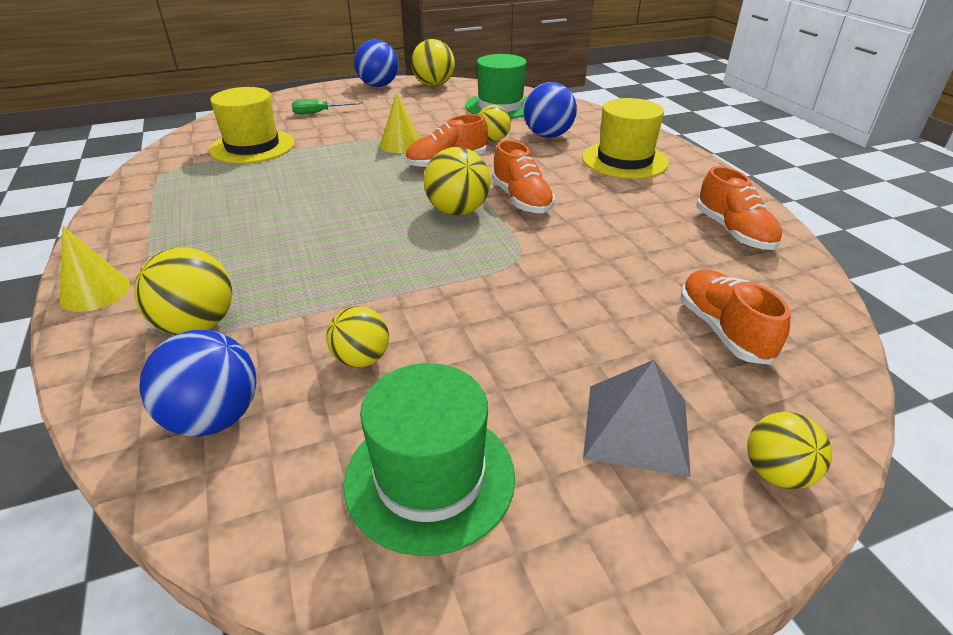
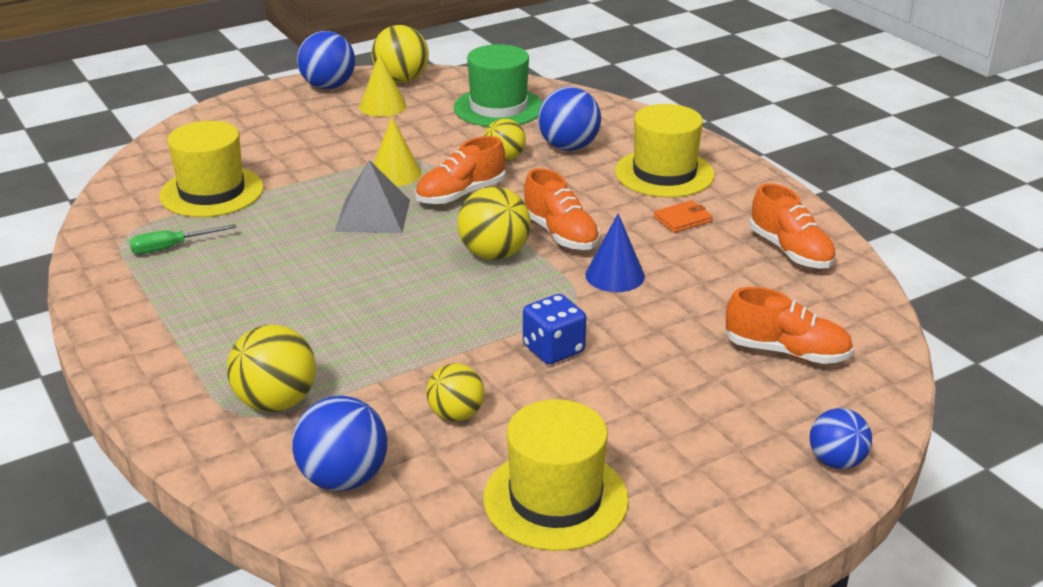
camera: 10 degrees left, 5 degrees down
(95, 292) = (144, 382): yellow cone -> yellow cone (383, 106)
(319, 112) = (271, 135): green screwdriver -> green screwdriver (171, 247)
(430, 477) = (555, 499): green hat -> yellow hat
(483, 302) = (553, 349): none -> blue dice
(561, 238) = (615, 275): none -> blue cone
(634, 197) = (682, 219): none -> orange wallet
(636, 428) = (719, 442): grey pyramid -> grey pyramid (373, 215)
(723, 330) = (786, 352): orange shoe -> orange shoe turned 135 degrees clockwise
(776, 473) = (836, 461): yellow ball -> blue ball

